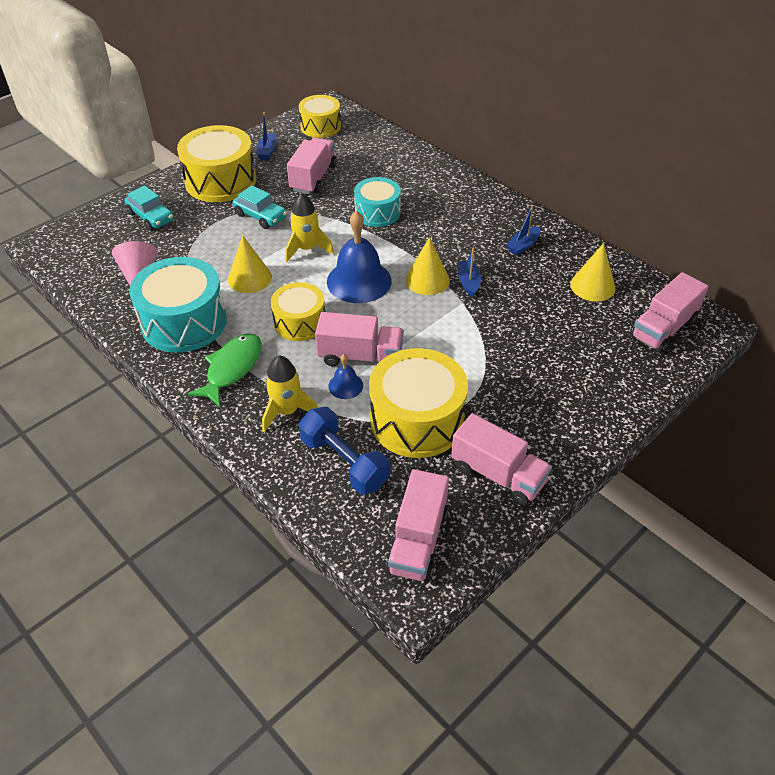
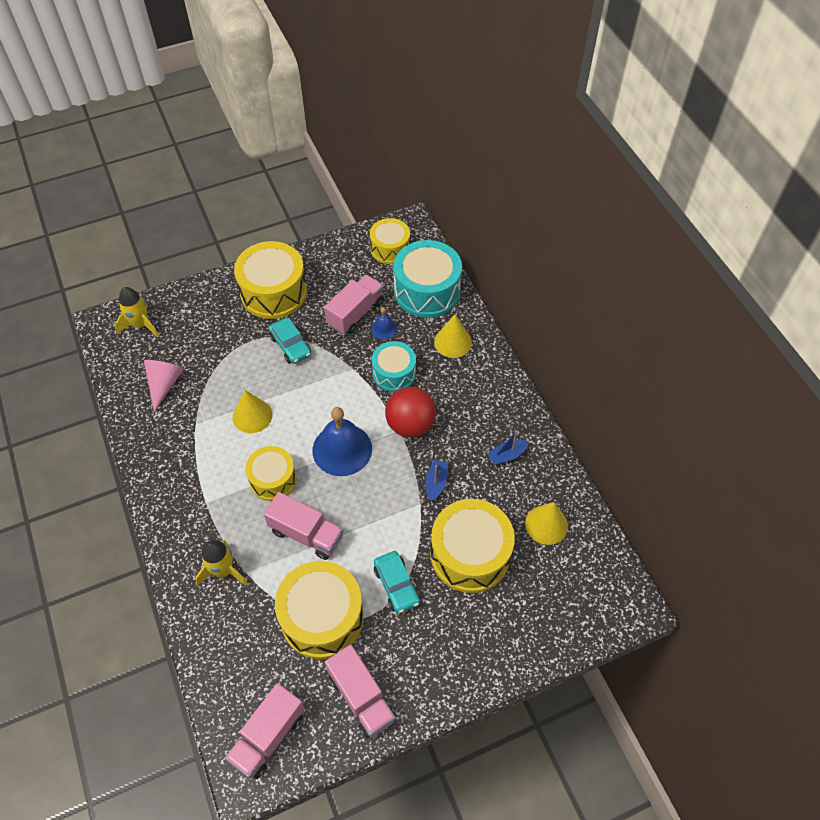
camera: 20 degrees right, 10 degrees up
(151, 217) = (199, 318): turquoise car -> turquoise car (396, 585)
(184, 322) = (180, 447): turquoise drum -> turquoise drum (427, 291)
(232, 368) = (198, 510): green fish -> none
(267, 151) = (329, 267): blue boat -> none
(307, 249) = (313, 398): yellow rocket -> yellow rocket (140, 325)
(344, 462) = (245, 638): blue dumbbell -> none
(345, 385) = (281, 561): blue bell -> blue bell (383, 329)
(416, 246) = (410, 425): none -> red ball
(427, 280) = (401, 468): yellow cone -> yellow cone (453, 342)
(535, 328) = (470, 554): none -> yellow drum
(663, 328) = (585, 595): pink truck -> none

